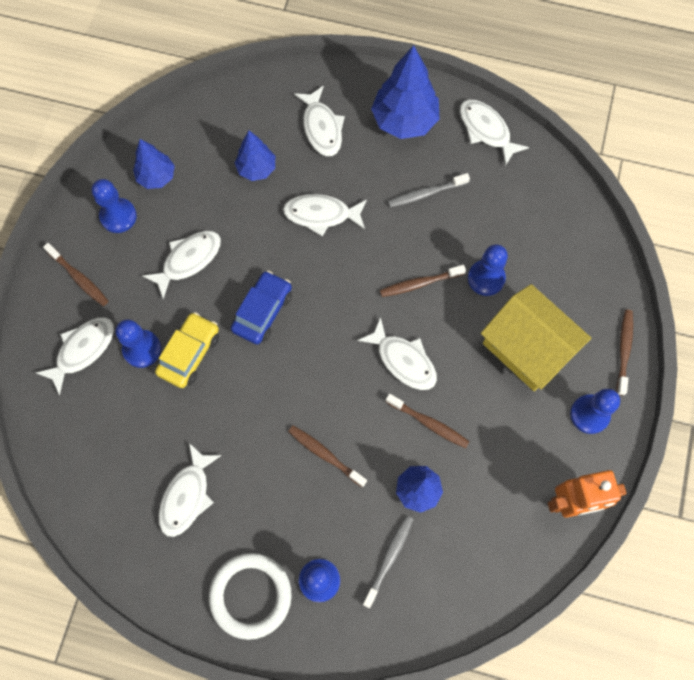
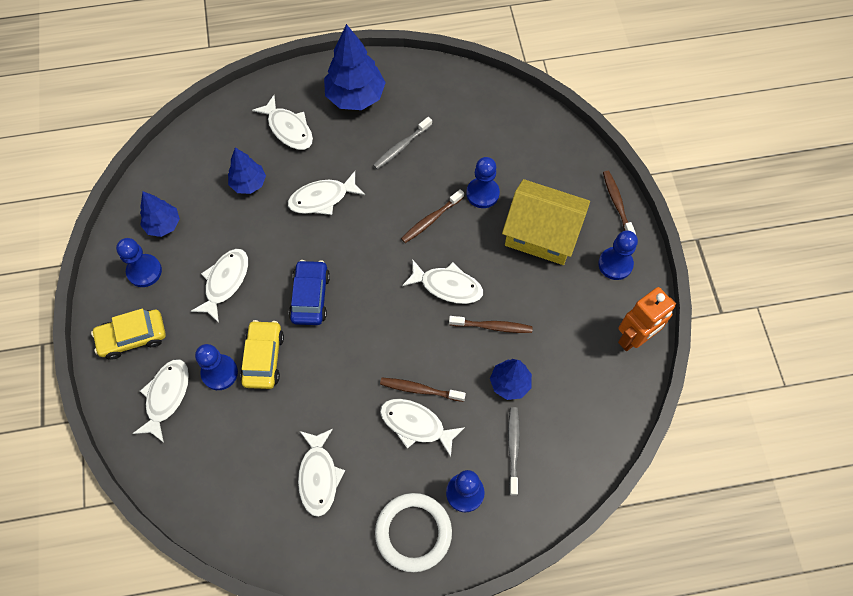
camera: 25 degrees left, 5 degrees down
(78, 277) = (132, 337): brown toothbrush -> yellow car
(486, 130) = (426, 78): white fish -> white fish (416, 425)

